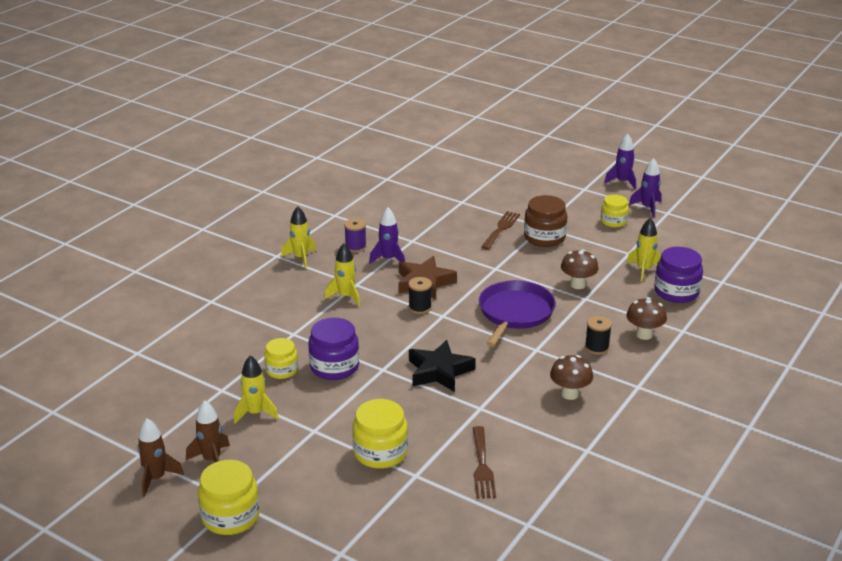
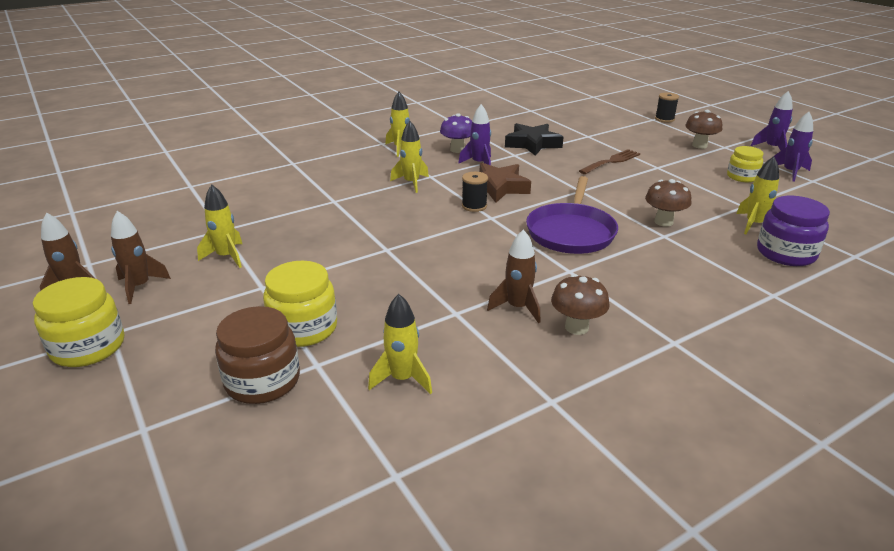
camera: 25 degrees right, 0 degrees up
(282, 370) = (291, 227): yellow jar -> none
(334, 367) = (342, 236): purple jar -> none
(355, 247) = (457, 150): purple spool -> purple mushroom
(439, 371) = (443, 266): black star -> black star (532, 144)
(482, 466) = (402, 379): brown fork -> yellow rocket
(515, 313) = (571, 232): purple pan -> purple pan turned 150 degrees clockwise
(520, 391) = (517, 308): none -> brown rocket
(544, 237) = (653, 176): brown jar -> brown jar (262, 381)
(597, 347) = (646, 286): black spool -> black spool (664, 119)
(644, 335) = (717, 287): brown mushroom -> brown mushroom (699, 145)

